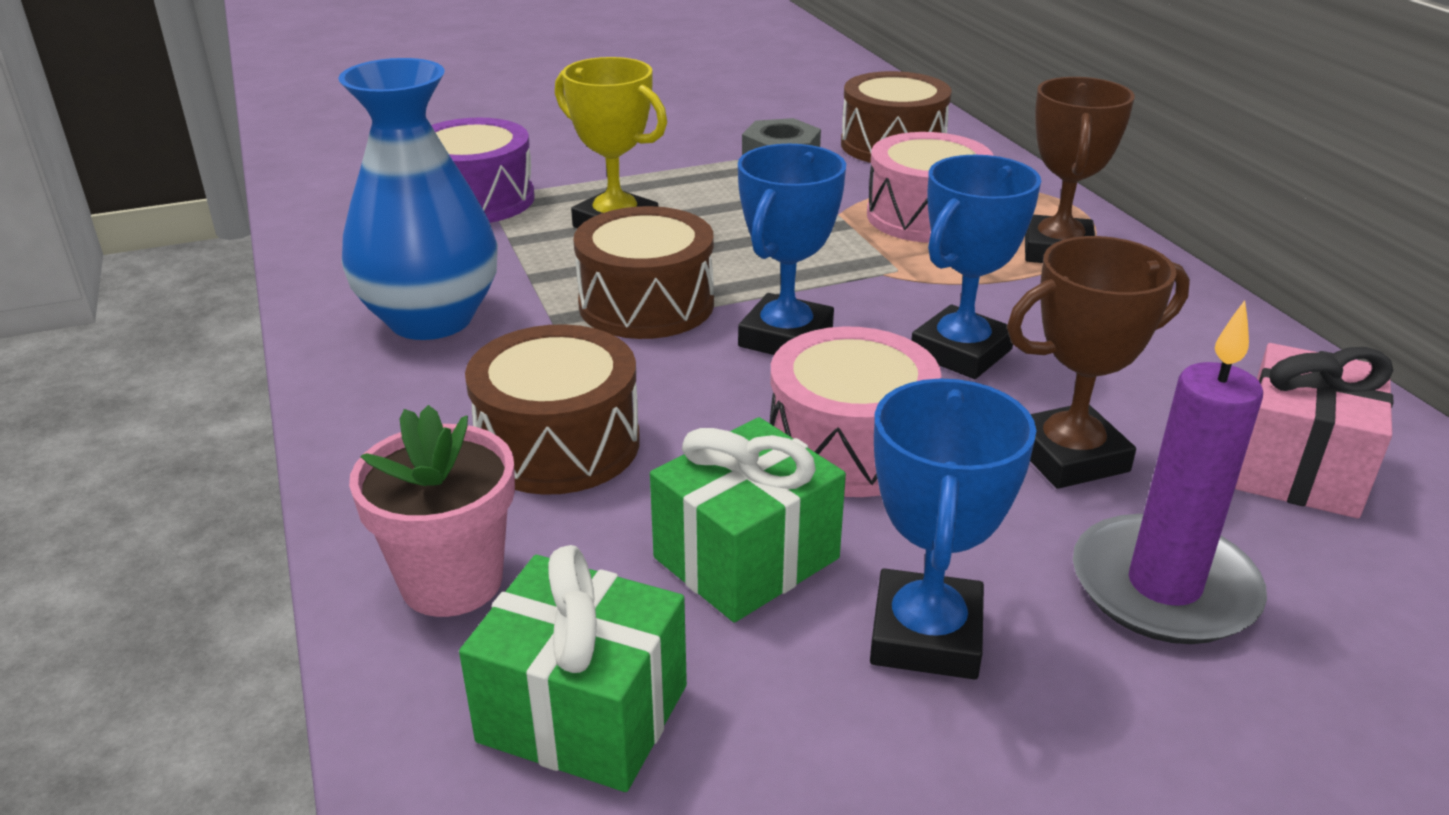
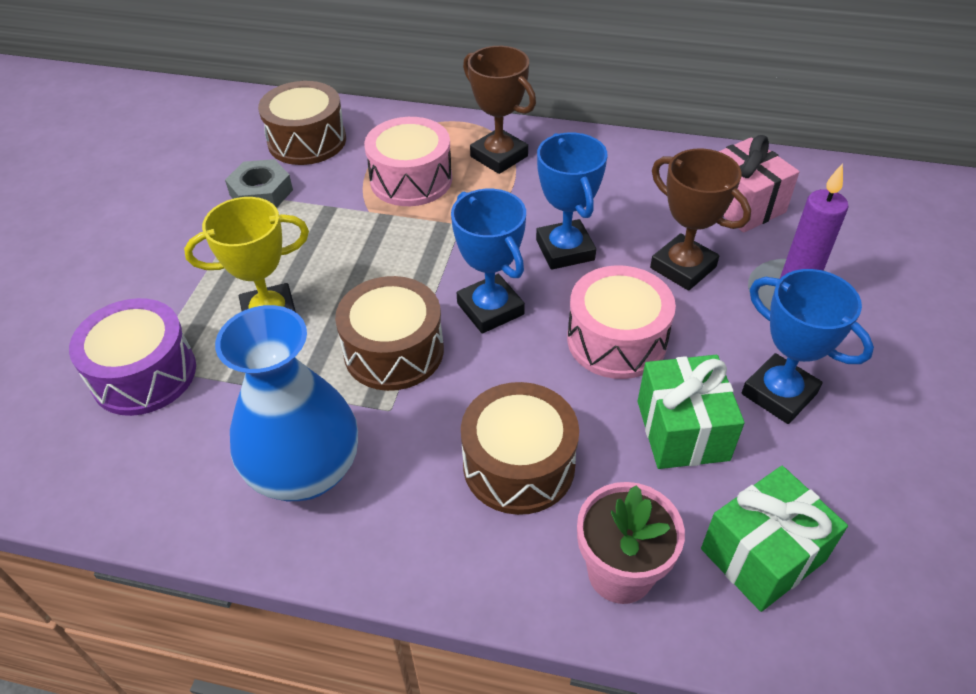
camera: 55 degrees left, 15 degrees up
(1069, 456) = (683, 267): brown trophy -> brown trophy turned 60 degrees counterclockwise

